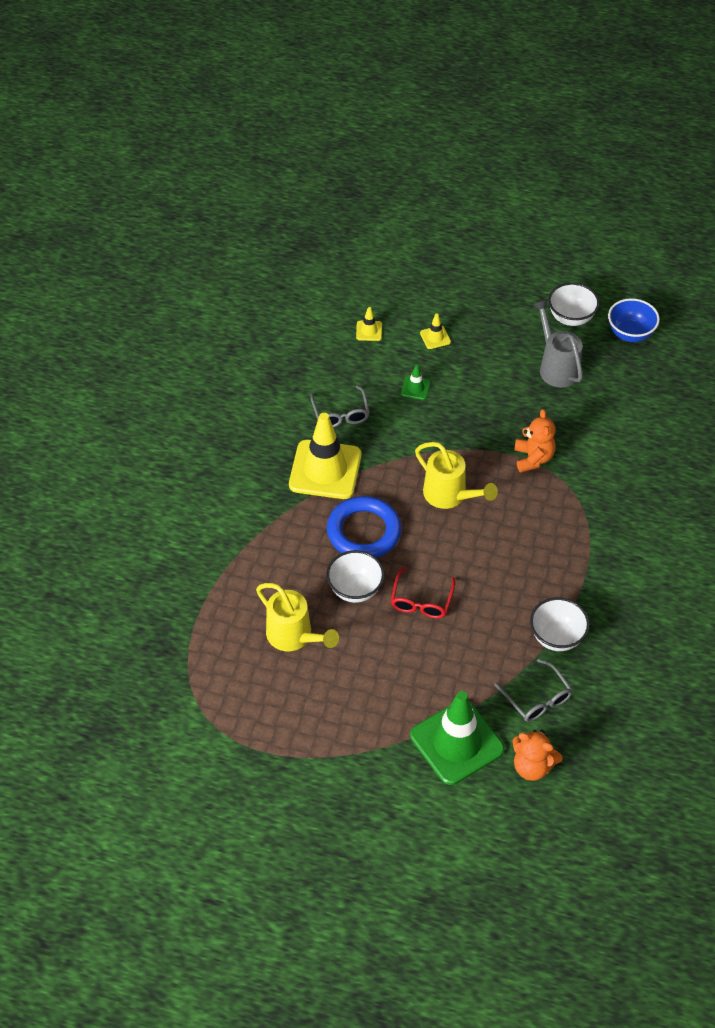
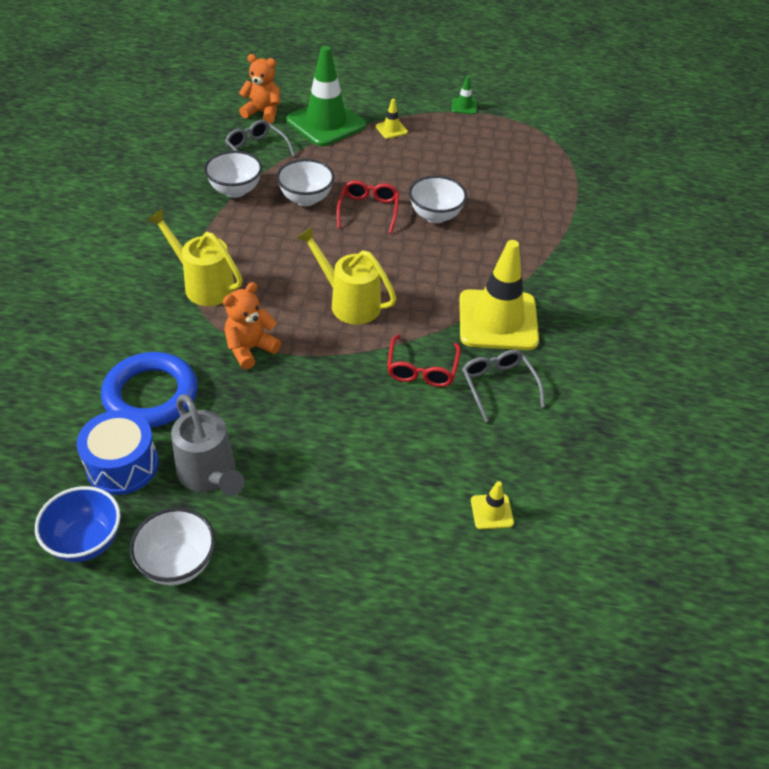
camera: 170 degrees right, 5 degrees down
(294, 636) = (482, 180): yellow watering can -> yellow watering can (203, 285)
(364, 532) = (438, 263): blue ring -> blue ring (151, 395)
(397, 431) = (422, 369): none -> red glasses
(415, 388) = (408, 427): green traffic cone -> green traffic cone (464, 106)
(435, 337) = (391, 509): yellow traffic cone -> yellow traffic cone (391, 129)
(484, 620) = (306, 199): none -> white bowl
(533, 458) = (250, 349): orange teddy bear -> orange teddy bear turned 60 degrees clockwise
(617, 377) = (122, 465): none -> blue drum

